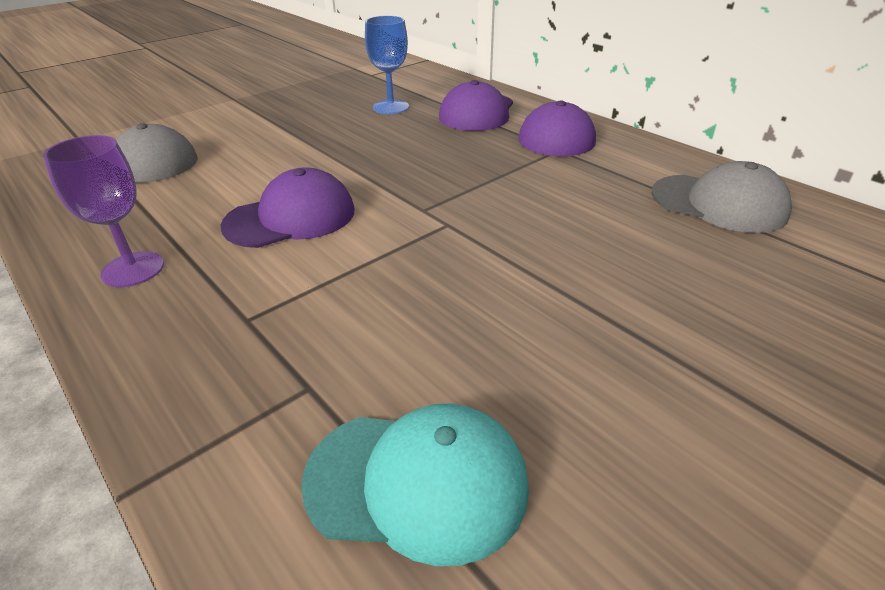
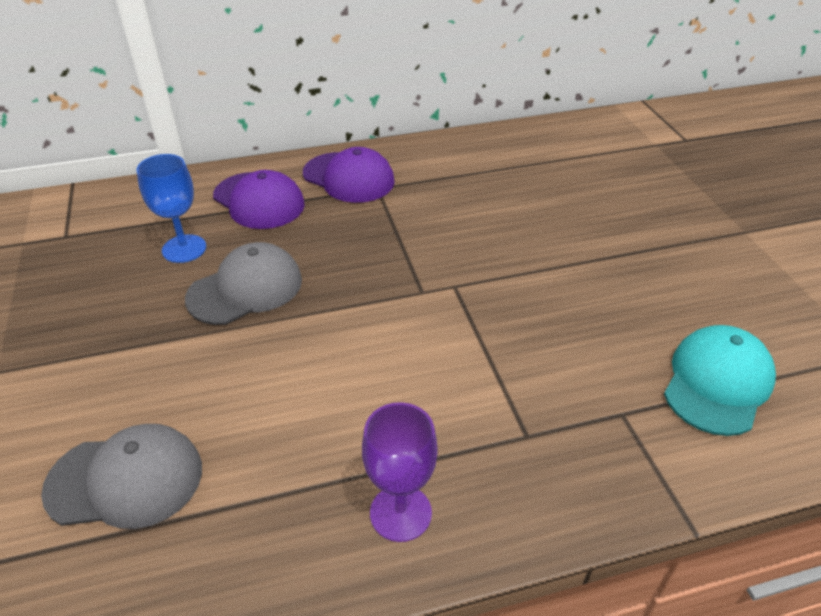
camera: 65 degrees left, 5 degrees up
(291, 218) = (377, 377): purple cap -> none
(719, 203) = (510, 159): grey cap -> grey cap (245, 289)

